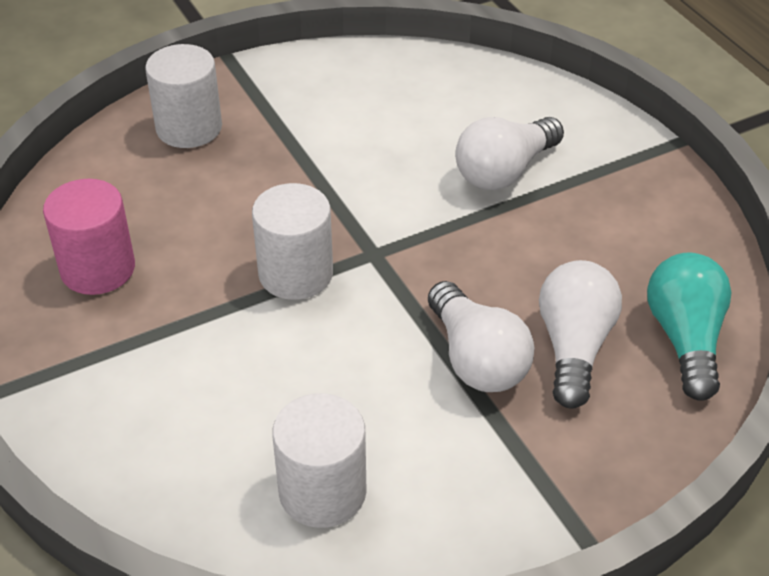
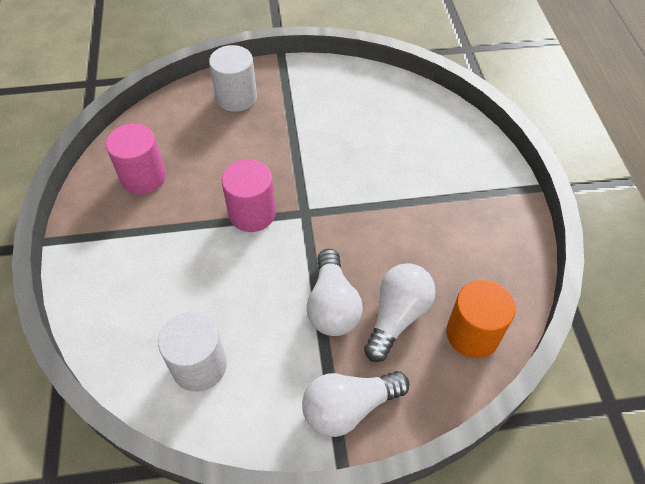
camera: 20 degrees right, 10 degrees up
(295, 274) = (252, 213): white cylinder -> pink cylinder
(505, 171) = (412, 178): white light bulb -> white light bulb (349, 408)
(685, 339) = (472, 334): turquoise light bulb -> orange cylinder

